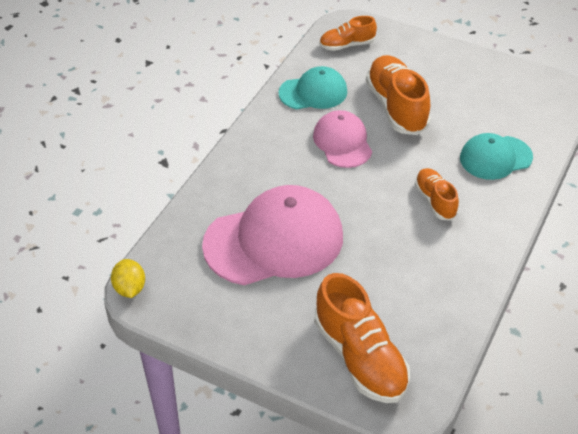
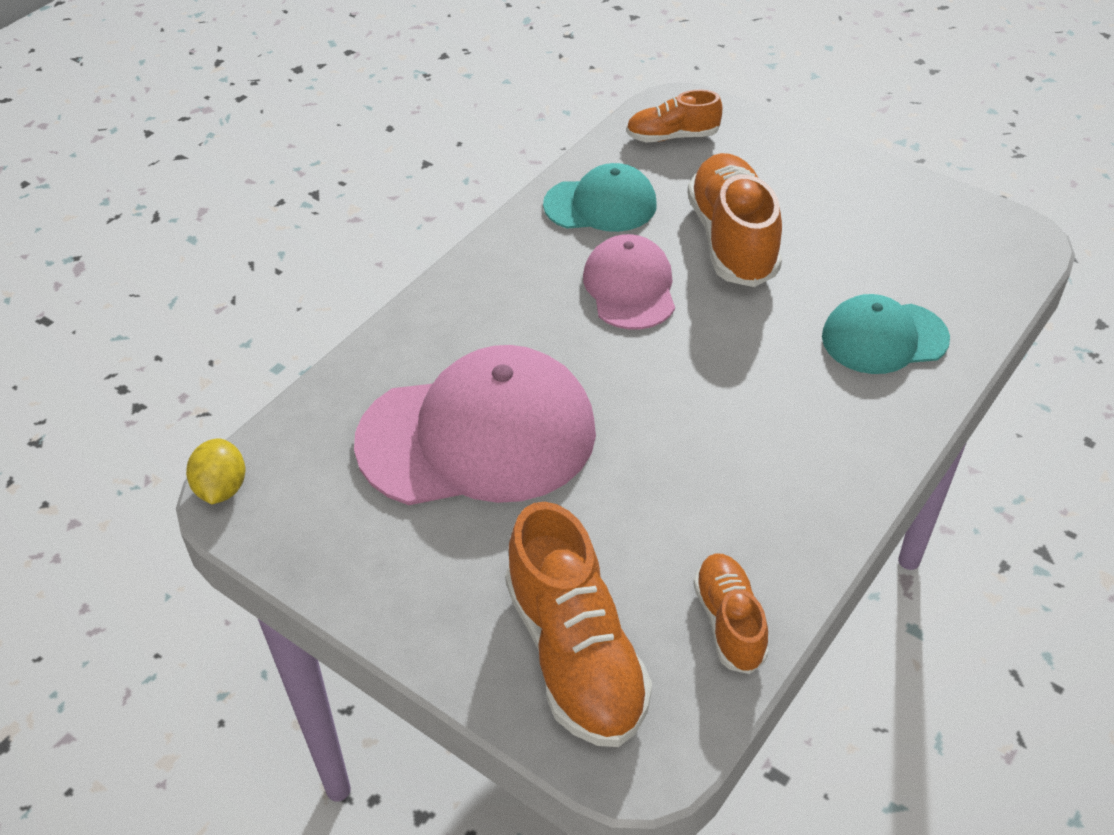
camera: 10 degrees right, 0 degrees up
(435, 201) = (765, 399): orange shoe -> orange shoe (729, 622)

